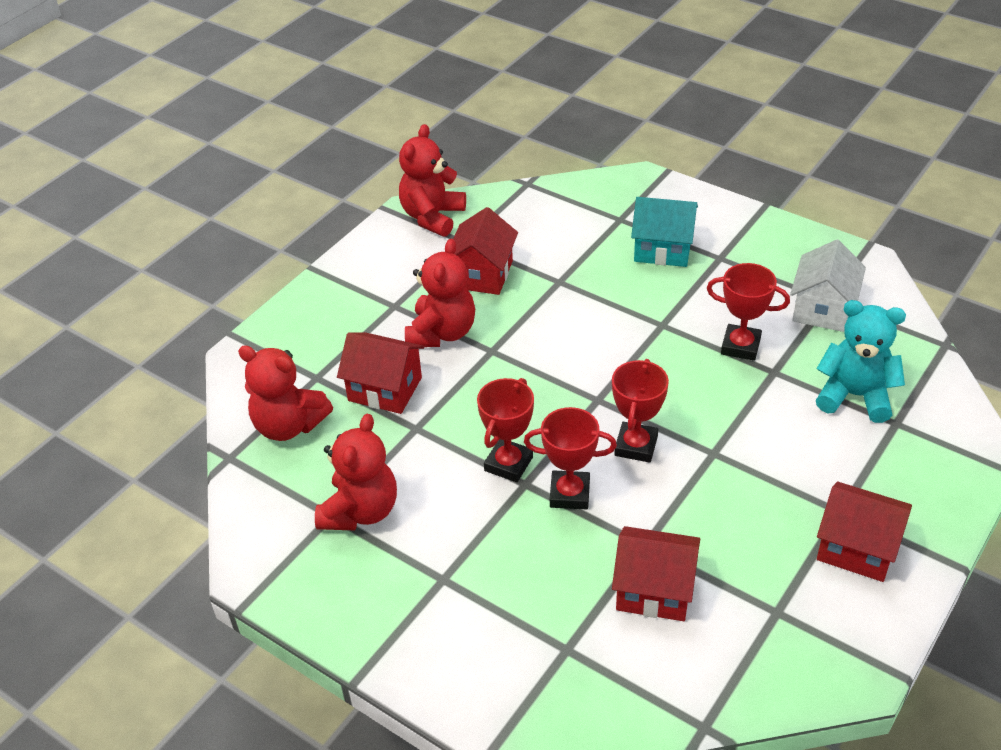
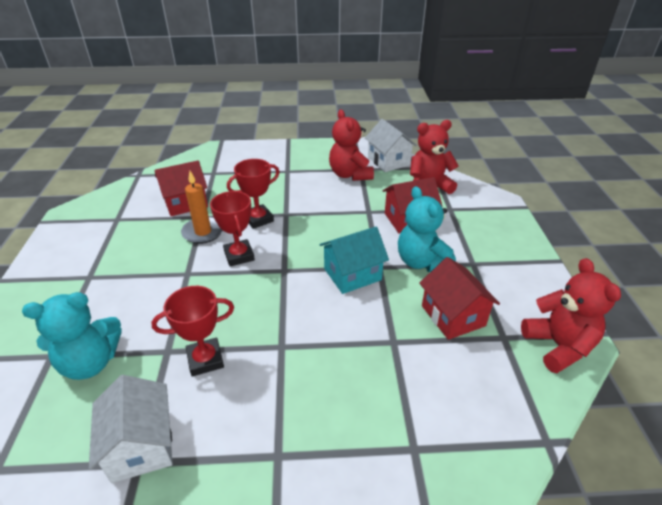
camera: 140 degrees right, 5 degrees down
(270, 507) = (388, 161): none -> white house
(442, 333) = (422, 262): red teddy bear -> turquoise teddy bear
(508, 464) = (303, 217): red trophy -> none
(659, 511) = (203, 232): none -> orange candle
(662, 249) = (341, 431): turquoise house -> turquoise house (352, 274)
(857, 548) = (74, 262): red house -> none

